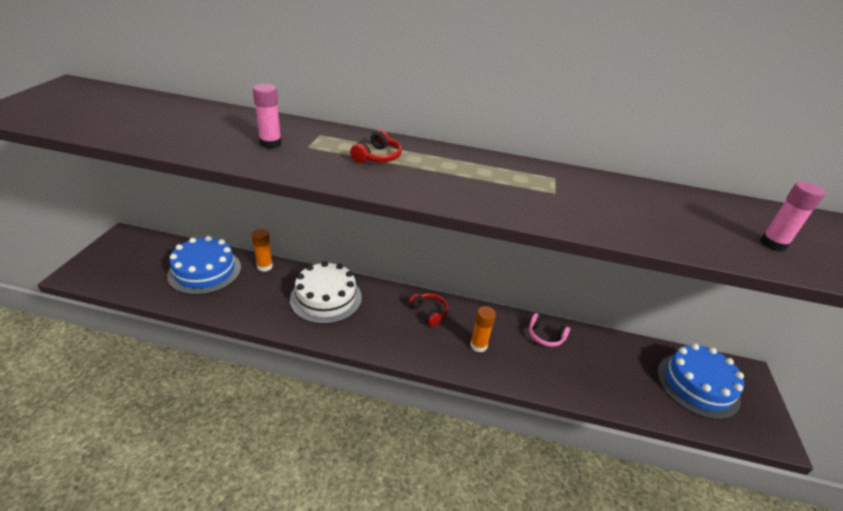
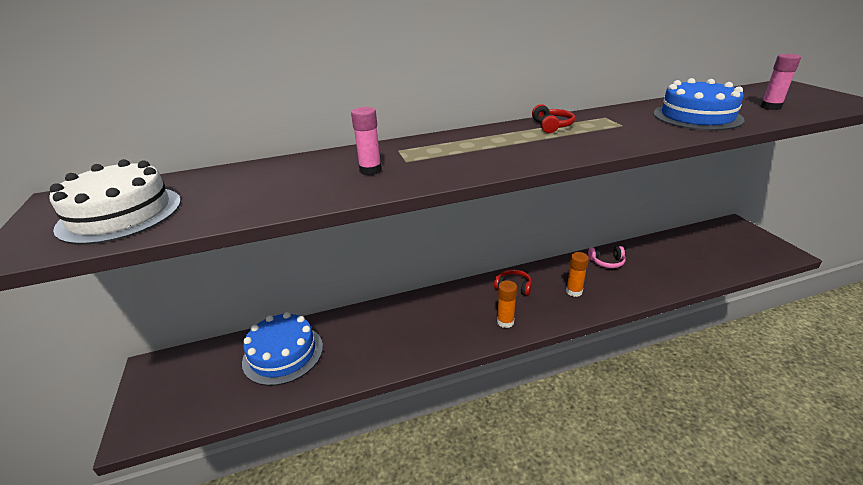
camera: 25 degrees left, 5 degrees down
(264, 266) = (337, 321): orange glue stick -> orange glue stick (505, 322)
(326, 298) = (422, 318): white cake -> white cake (120, 214)
(377, 157) = (471, 148): red headphones -> red headphones (552, 126)
(697, 385) = (720, 245): blue cake -> blue cake (697, 116)

